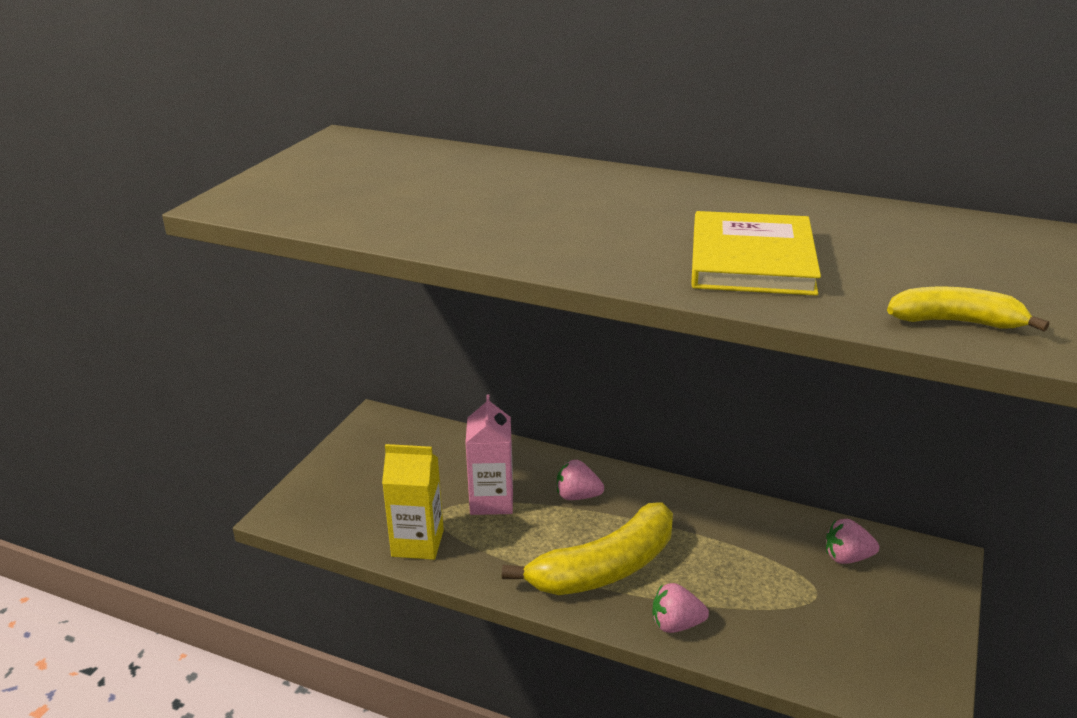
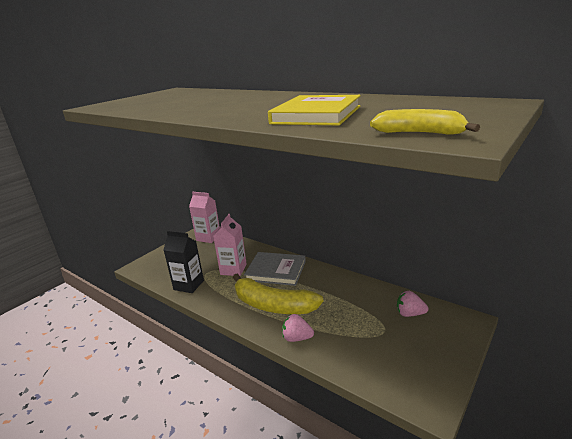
camera: 15 degrees right, 5 degrees down
(400, 432) = (208, 237): none -> pink carton
(417, 543) = (188, 285): yellow carton -> black carton
(577, 496) = (276, 271): pink strawberry -> grey book
(605, 568) = (273, 305): yellow banana -> yellow banana turned 45 degrees clockwise

